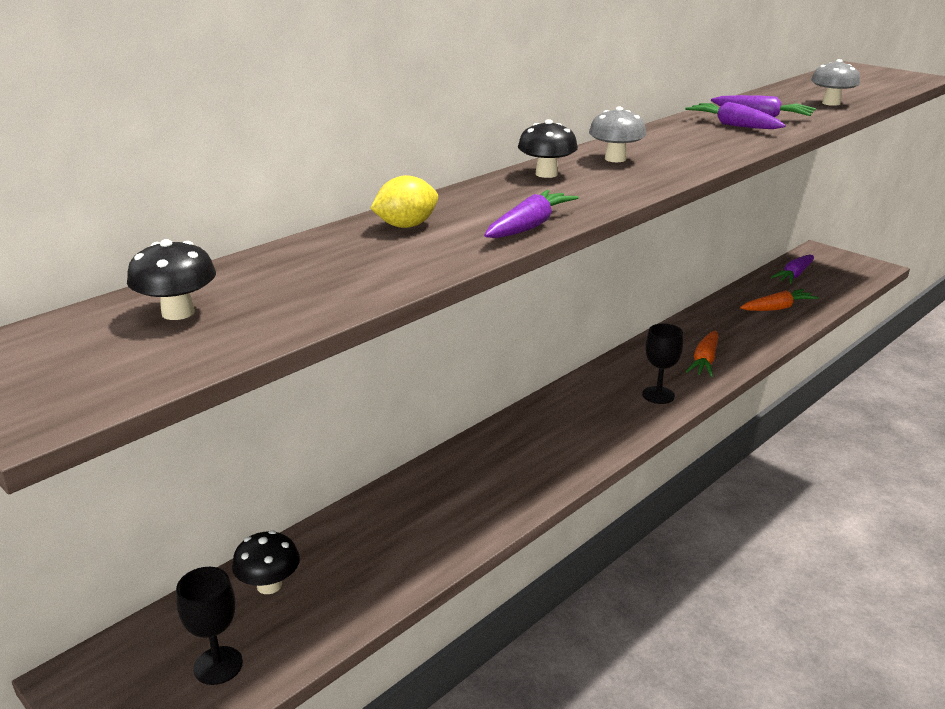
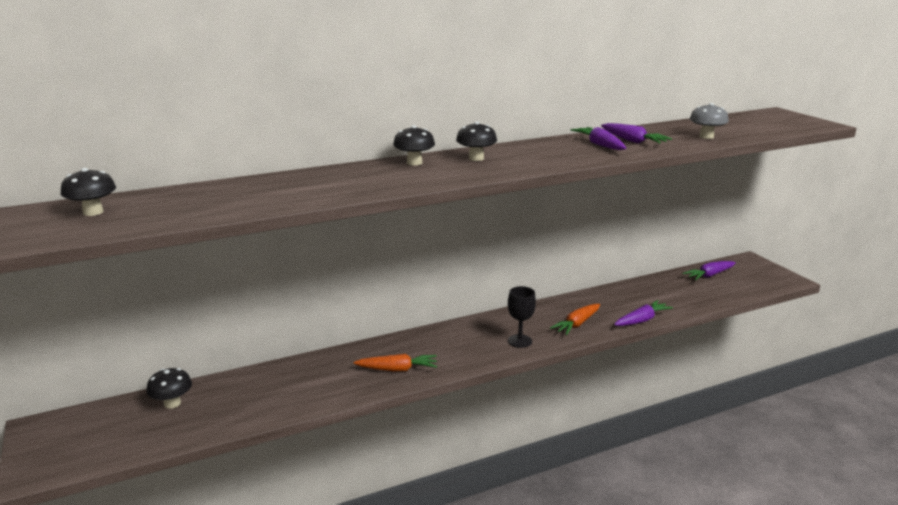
camera: 20 degrees right, 5 degrees down
(218, 665) = (109, 440): black goblet -> none
(406, 226) = (280, 183): yellow lemon -> none
(529, 226) = (352, 192): purple carrot -> purple carrot (642, 320)
(615, 159) = (476, 158): grey mushroom -> black mushroom
(777, 308) = (671, 297): orange carrot -> orange carrot (397, 369)

